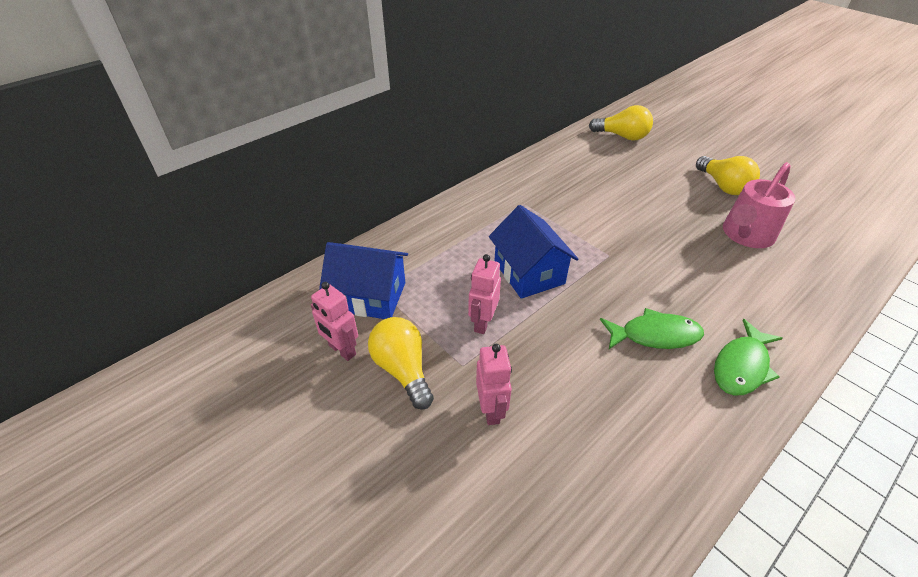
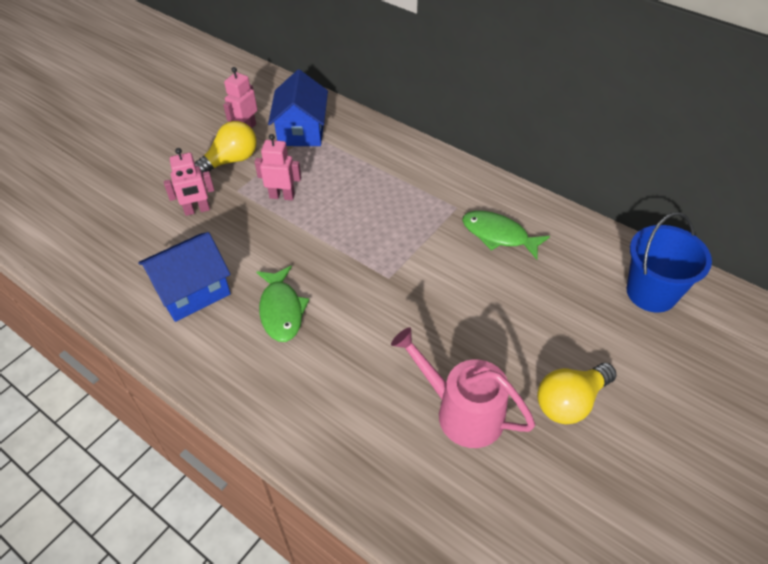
camera: 80 degrees right, 5 degrees up
(529, 272) = (349, 219): blue house -> blue house (192, 291)
(622, 136) = (651, 293): yellow light bulb -> blue bucket
(741, 366) = (249, 375): green fish -> green fish (498, 235)

